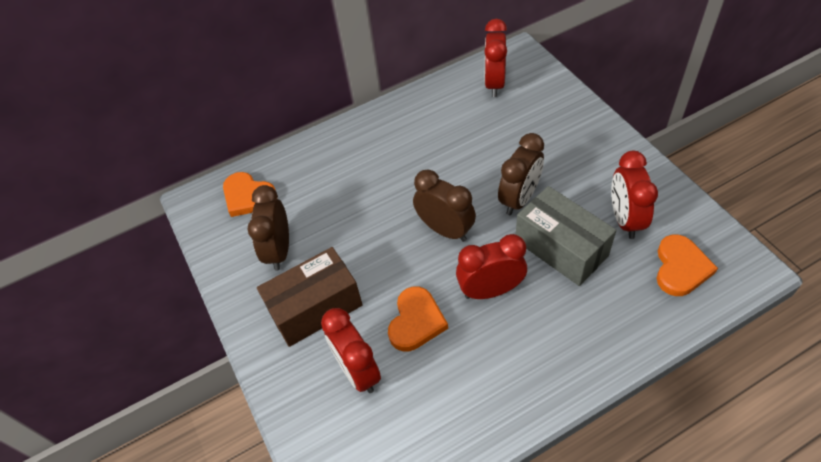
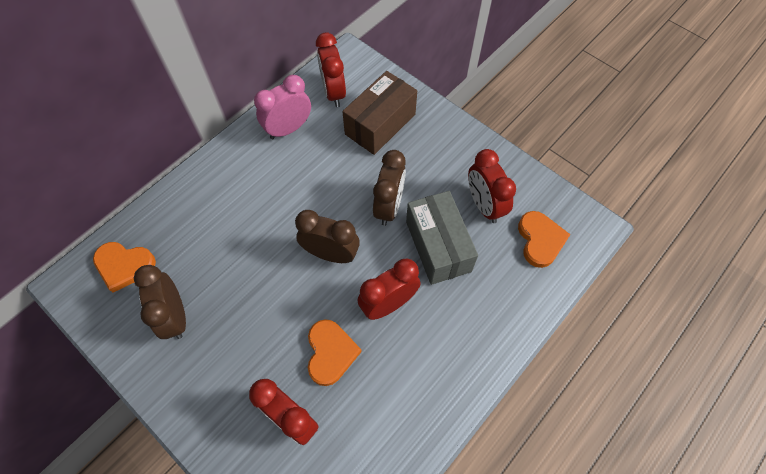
camera: 25 degrees left, 10 degrees up
(315, 308) = (231, 366): brown box -> brown box (380, 124)
(438, 108) = (288, 129): none -> pink clock
(561, 248) = (438, 246): grey box -> grey box turned 45 degrees clockwise

